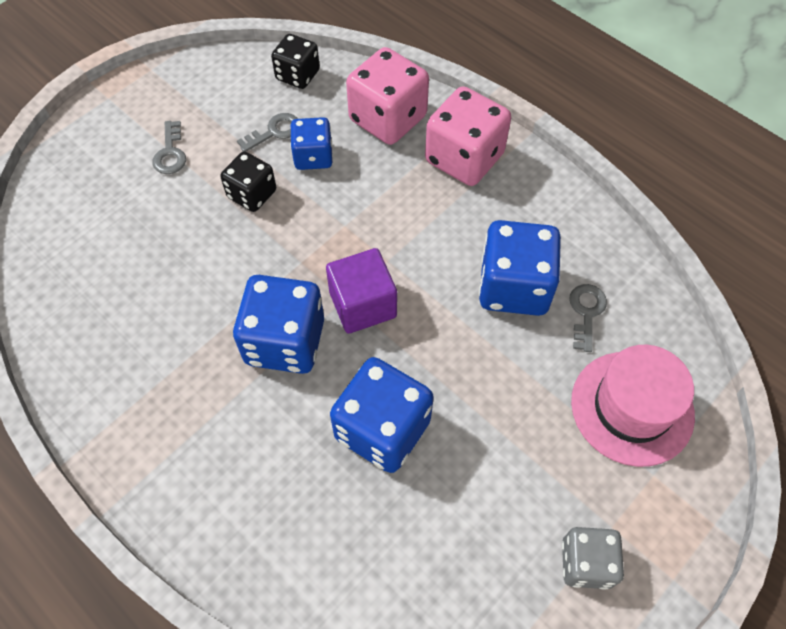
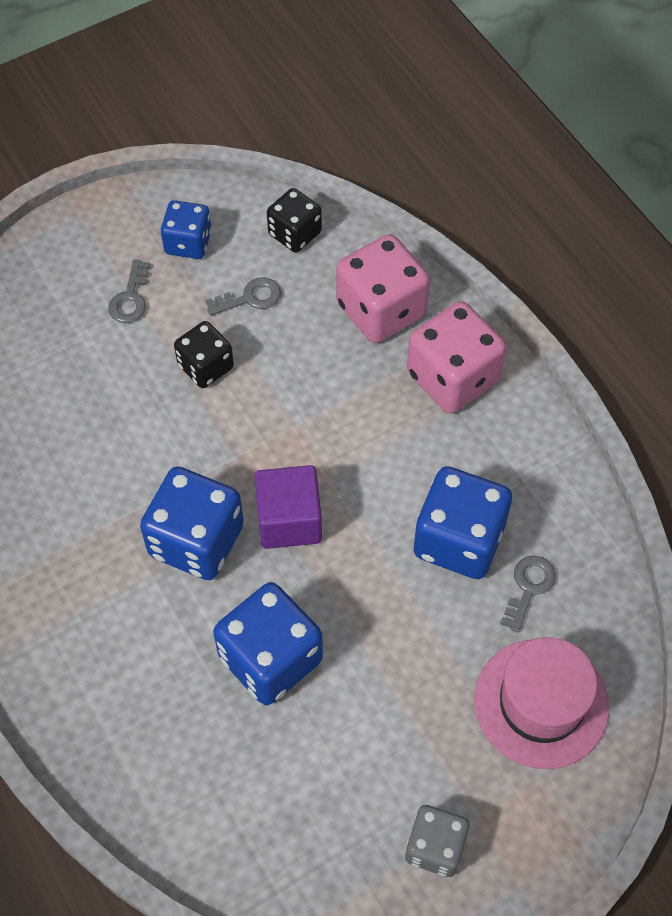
camera: 15 degrees right, 0 degrees up
(313, 156) = (284, 337): blue dice -> blue dice (188, 243)

